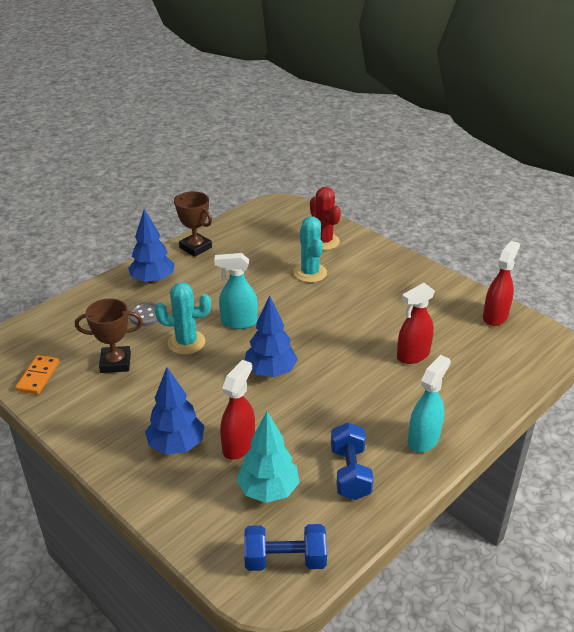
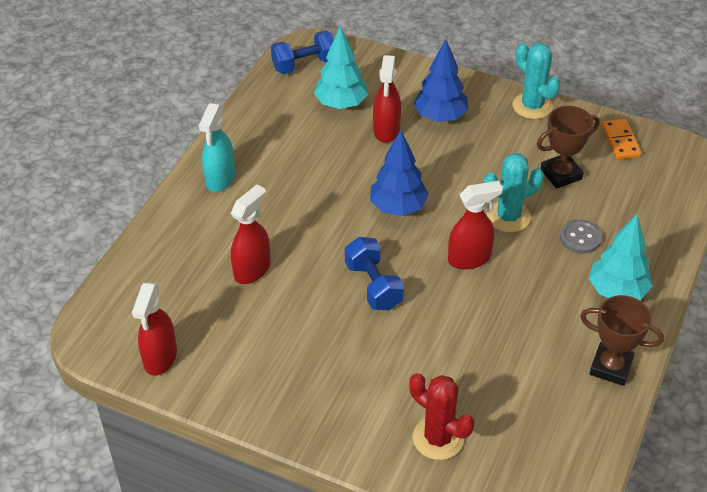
camera: 160 degrees right, 10 degrees up
(153, 280) = (617, 291): blue tree -> turquoise tree
(238, 322) = (470, 258): turquoise spray bottle -> red spray bottle
(310, 273) = (426, 365): turquoise cactus -> turquoise cactus (532, 106)
(350, 473) = (278, 133): blue dumbbell -> blue dumbbell (373, 286)

